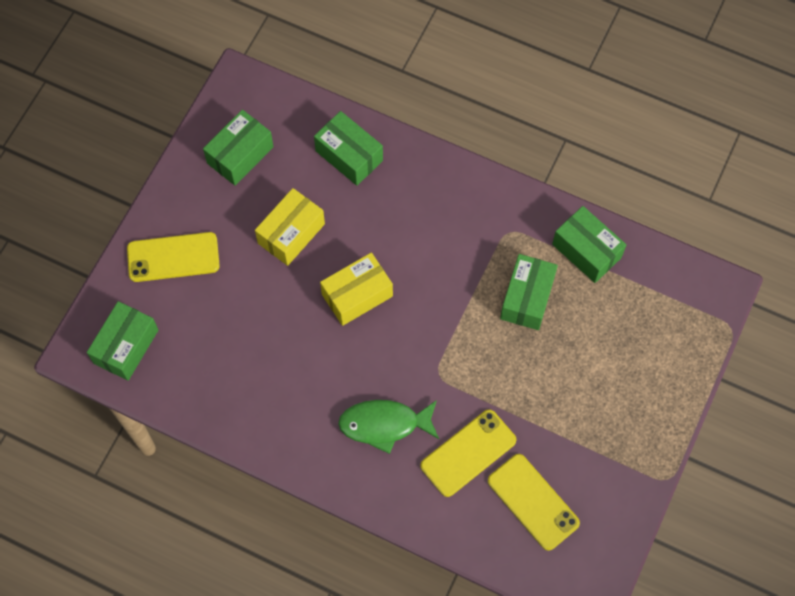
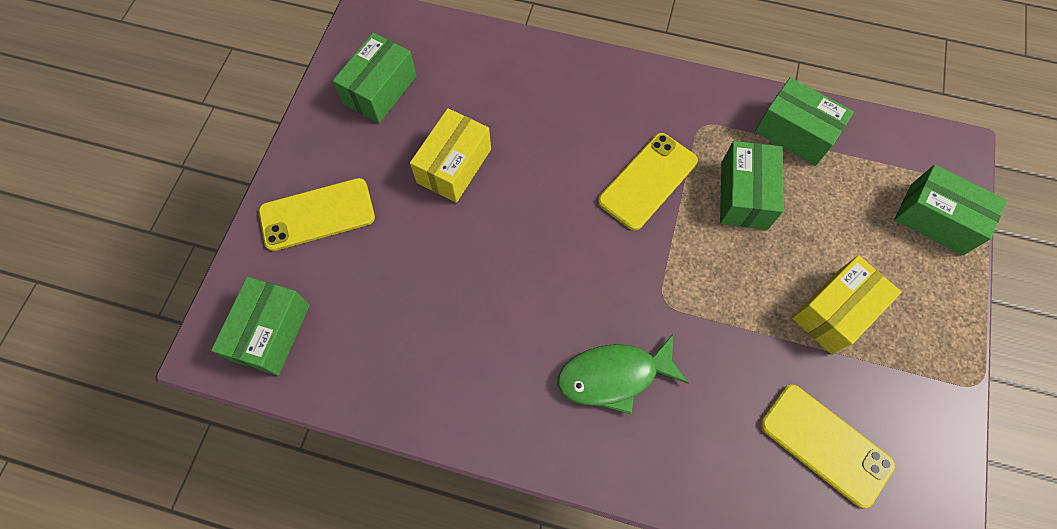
camera: 10 degrees left, 0 degrees up
(349, 156) = (504, 73): green box -> green box (936, 219)
(357, 295) = (545, 223): yellow box -> yellow box (834, 311)
(468, 453) = (727, 394): yellow phone -> yellow phone (648, 181)

